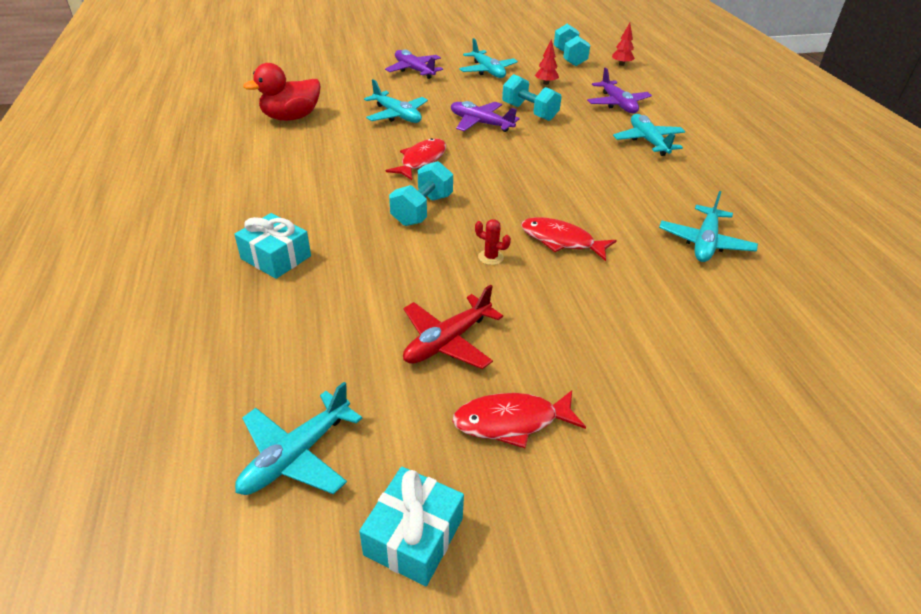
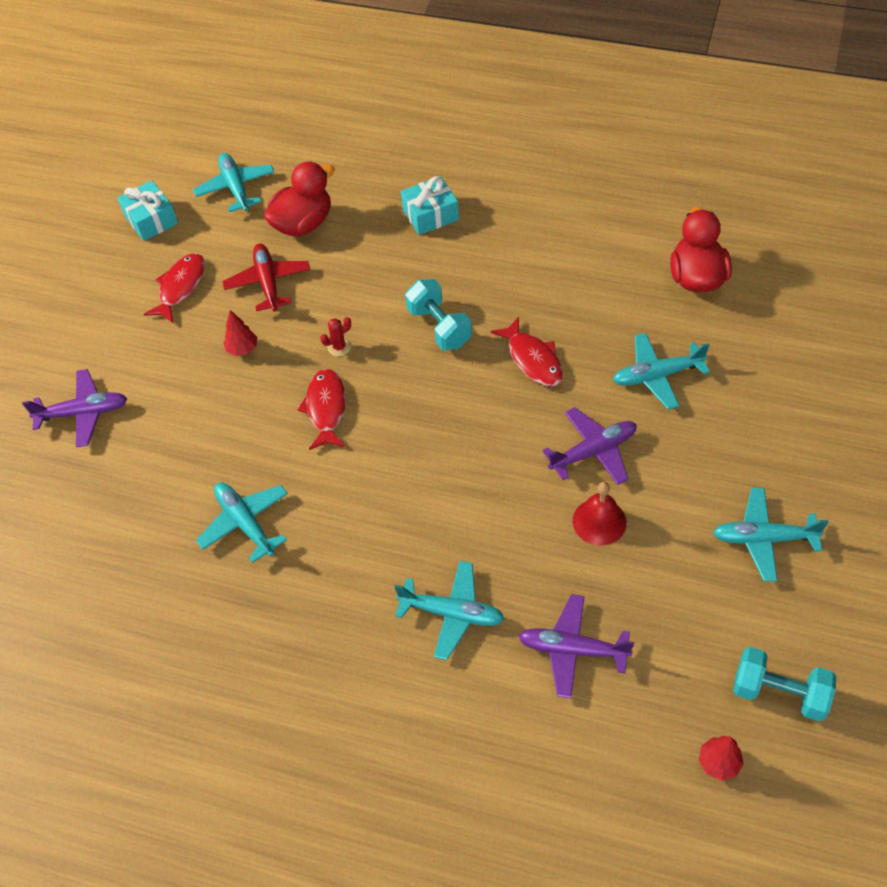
camera: 125 degrees right, 15 degrees up
(336, 350) = (303, 224): none -> red duck
(414, 70) = (801, 445): purple plane -> purple plane (83, 413)
(529, 112) = (599, 521): turquoise dumbbell -> red bell
(546, 83) = (685, 594): red tree -> red tree (242, 349)
(561, 241) = (326, 409): red fish -> red fish turned 60 degrees counterclockwise

